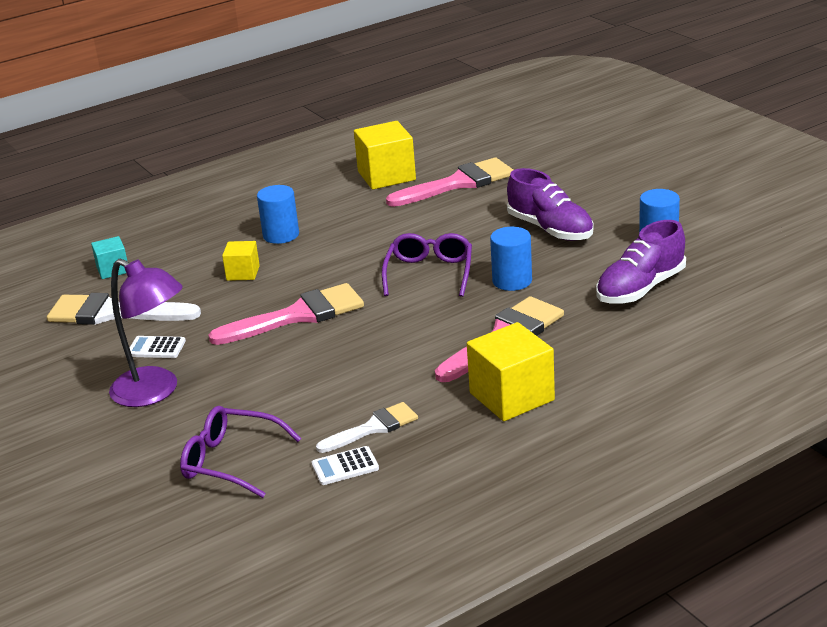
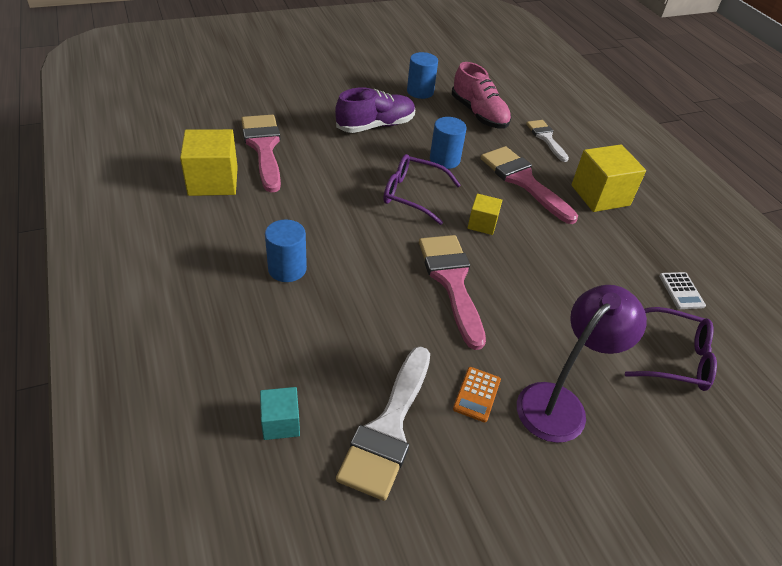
camera: 85 degrees left, 15 degrees up
(156, 348) = (477, 394): white calculator -> orange calculator
(231, 461) = (674, 358): purple glasses -> purple glasses turned 105 degrees counterclockwise
(243, 273) = (351, 307): yellow cube -> yellow cube (482, 224)
(373, 428) = (632, 267): white brush -> white brush (546, 138)
(640, 288) = (479, 114): purple shoe -> pink shoe

